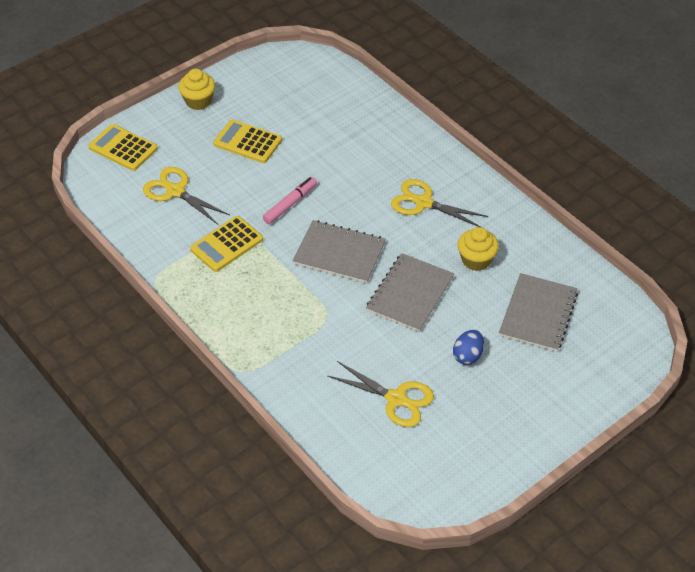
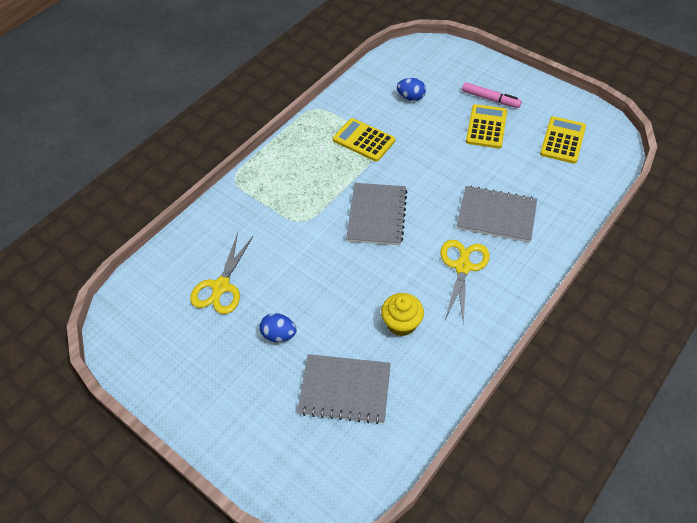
camera: 80 degrees right, 5 degrees up
(123, 148) = (446, 57): yellow calculator -> yellow calculator (562, 140)
(175, 191) = (411, 97): yellow scissors -> blue egg
(198, 101) = (520, 86): yellow cupcake -> none
(290, 204) = (423, 170): pink marker -> pink marker (490, 99)
(410, 294) = (343, 276): grey notebook -> grey notebook (496, 215)

